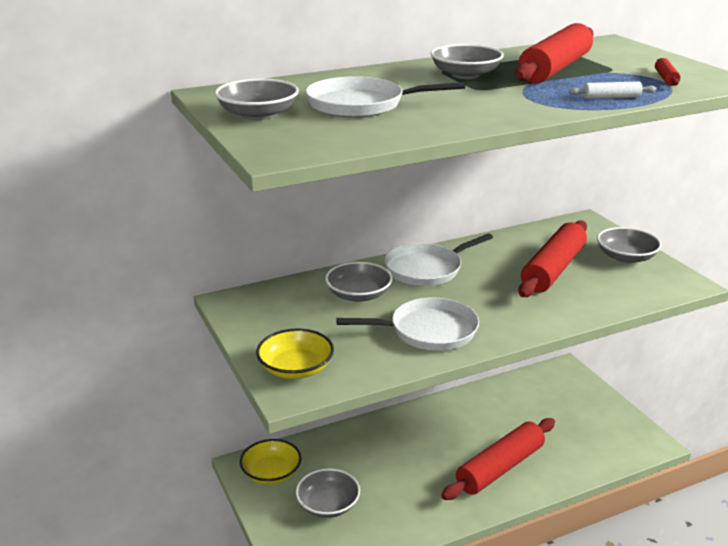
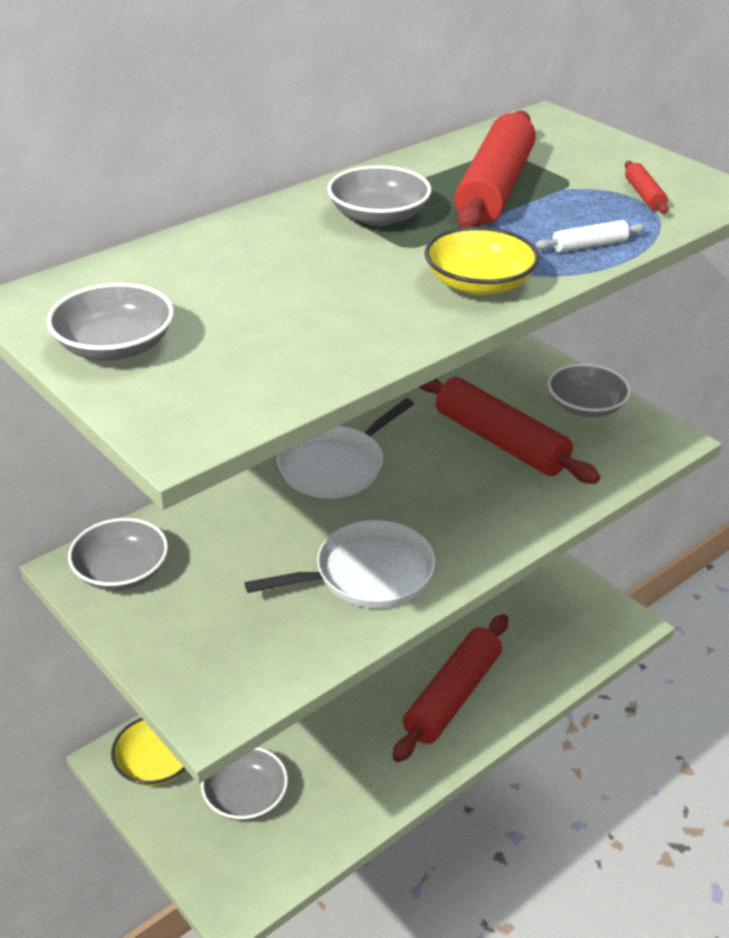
camera: 15 degrees left, 10 degrees up
(296, 368) = (208, 671): yellow bowl -> yellow bowl (479, 283)
(358, 295) = (256, 526): grey bowl -> grey bowl (121, 571)
(360, 104) = (257, 303): white pan -> none
(553, 269) = (500, 441): red rolling pin -> red rolling pin turned 60 degrees counterclockwise

